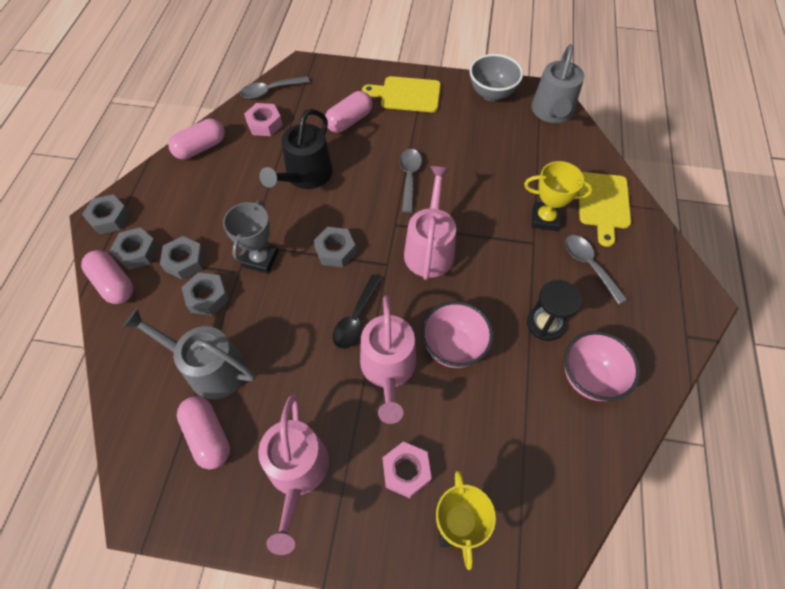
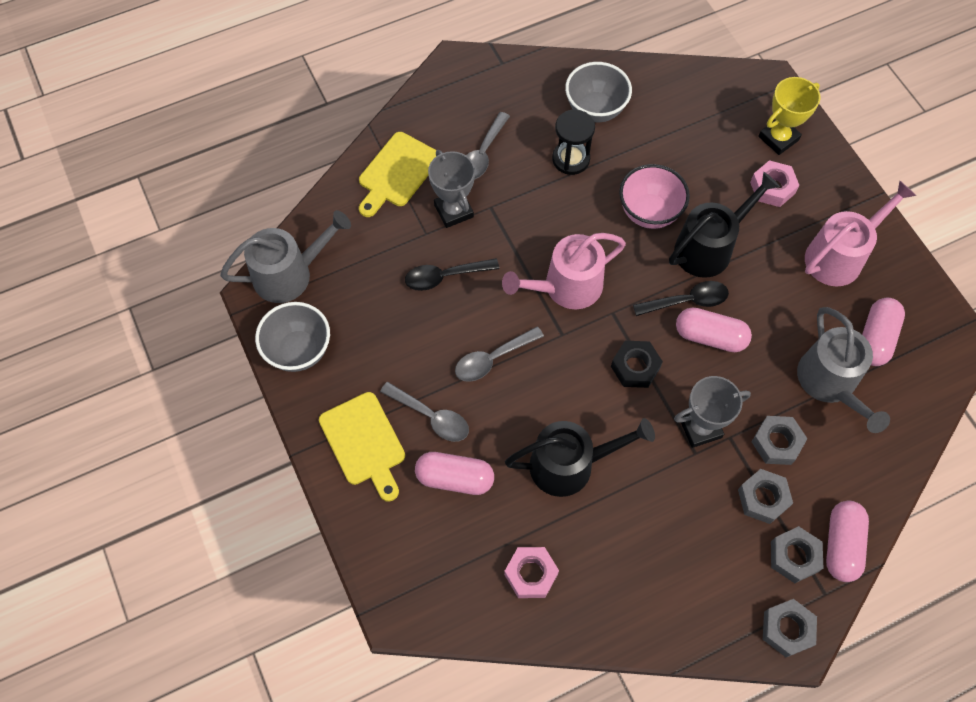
camera: 125 degrees left, 5 degrees up
(201, 148) = (622, 619): pink capsule -> pink capsule (710, 337)
(270, 91) = (472, 615): grey spoon -> grey spoon (431, 417)
(335, 250) = (635, 367): grey nut -> black nut
(388, 369) = (709, 247): pink watering can -> black watering can
(492, 185) = (445, 276): none -> black spoon
(545, 219) = (453, 211): yellow trophy -> grey trophy
(589, 378) = (595, 109): pink bowl -> grey bowl
(603, 204) = (397, 173): yellow cutting board -> yellow cutting board turned 150 degrees clockwise

